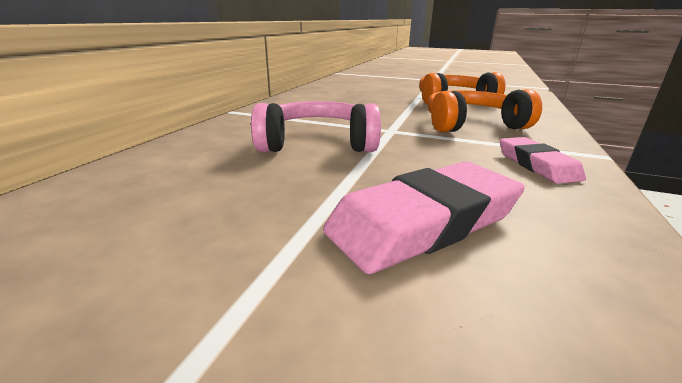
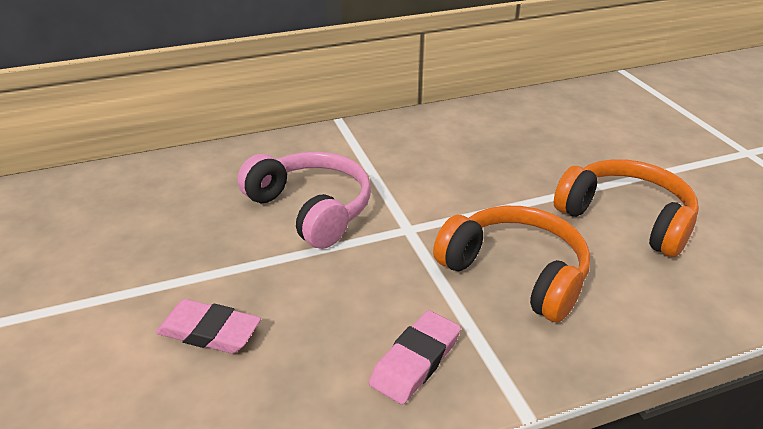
camera: 50 degrees right, 10 degrees up
(425, 222) = (209, 331): pink eraser -> pink eraser, size x0.61

